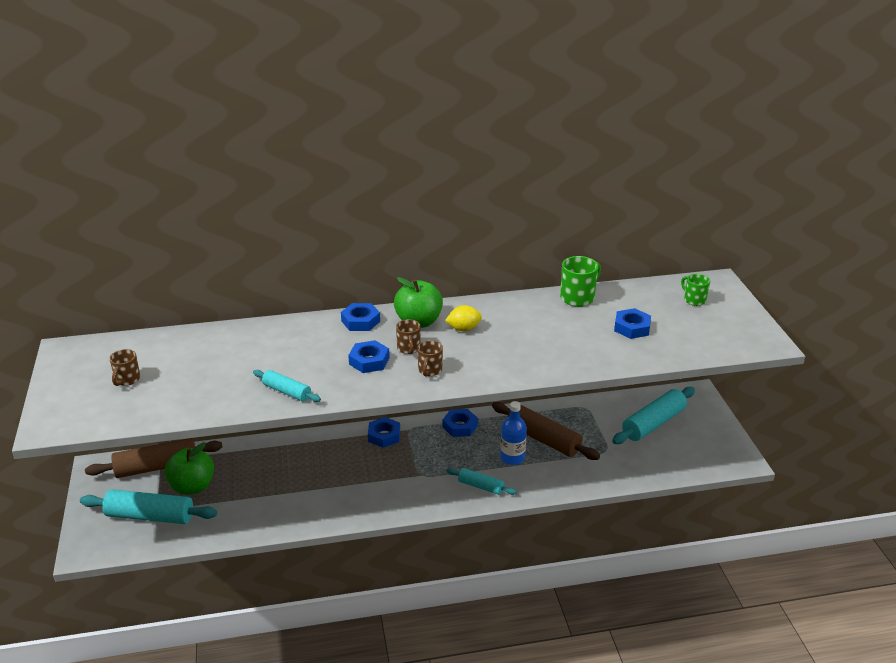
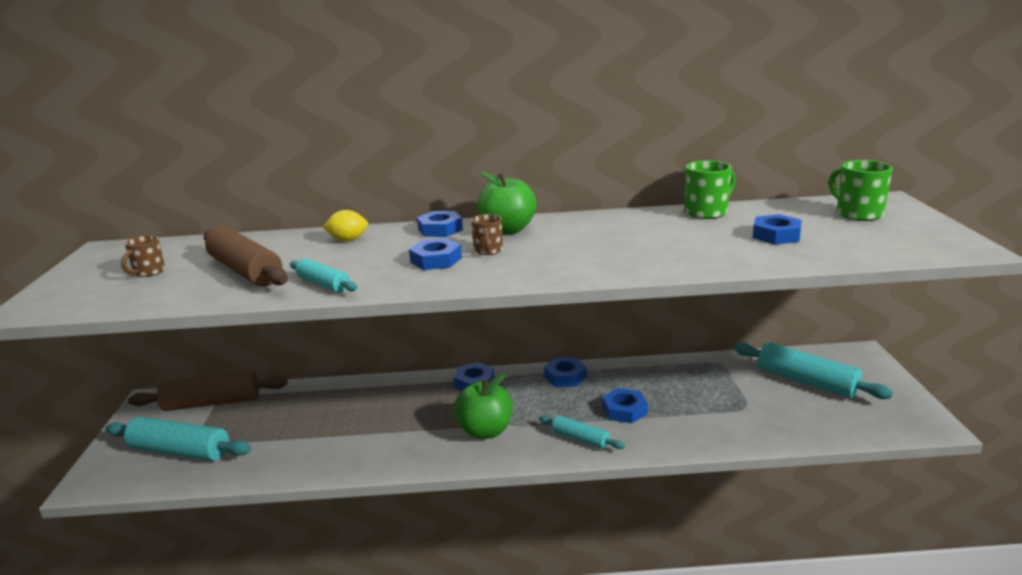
camera: 10 degrees right, 10 degrees down
(192, 486) = (241, 423): green apple -> green apple (485, 431)
(429, 370) = (507, 269): brown mug -> none
(463, 329) = (560, 235): yellow lemon -> yellow lemon (348, 240)
(512, 458) = (624, 410): blue bottle -> blue nut
(543, 439) = (665, 393): brown rolling pin -> brown rolling pin (245, 271)
(653, 423) = (806, 382): turquoise rolling pin -> turquoise rolling pin turned 75 degrees clockwise
(694, 300) = (857, 214): green mug -> green mug, size x1.58

